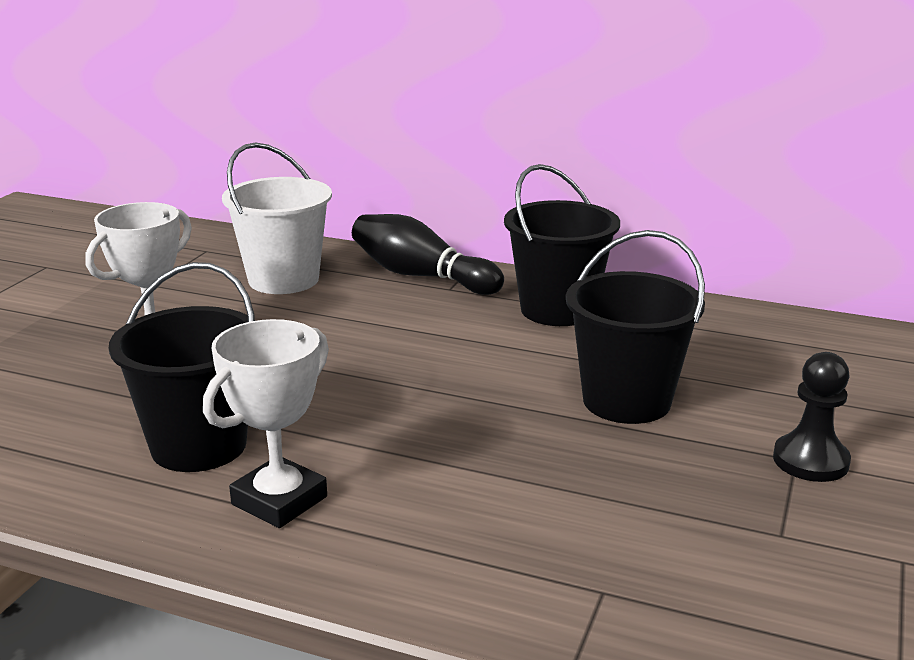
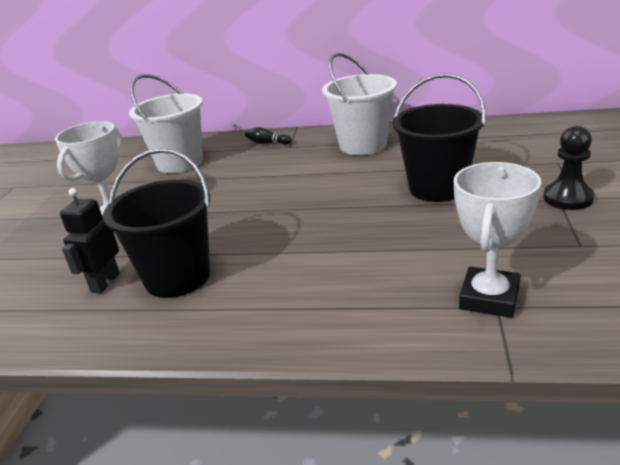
camera: 10 degrees left, 5 degrees up
(103, 430) = (105, 282): none -> black robot
(279, 500) = (252, 300): white trophy -> white trophy (489, 298)
(421, 276) = (267, 143): black bowling pin -> black bowling pin, size x0.43
(557, 310) = (363, 145): black bucket -> white bucket

